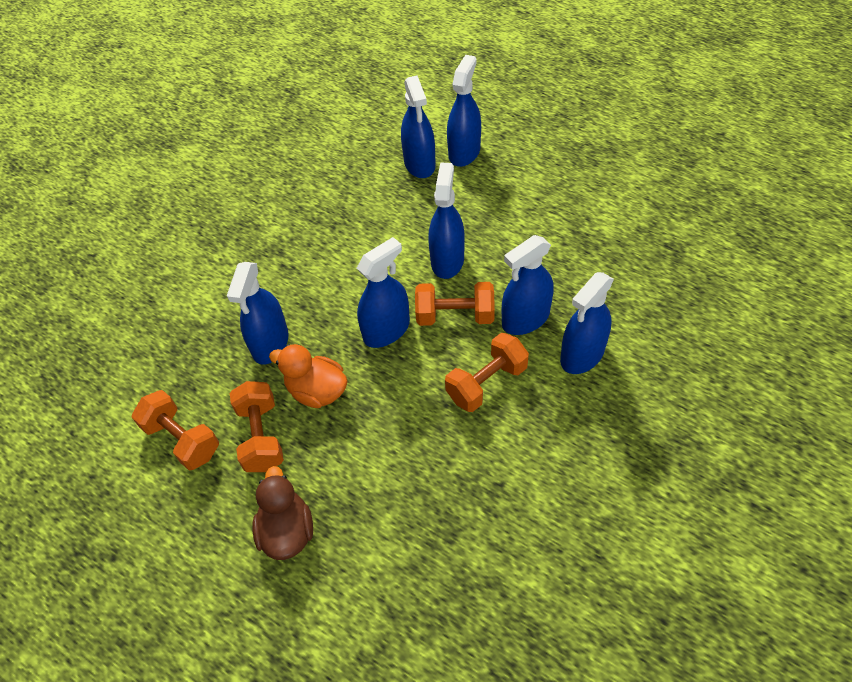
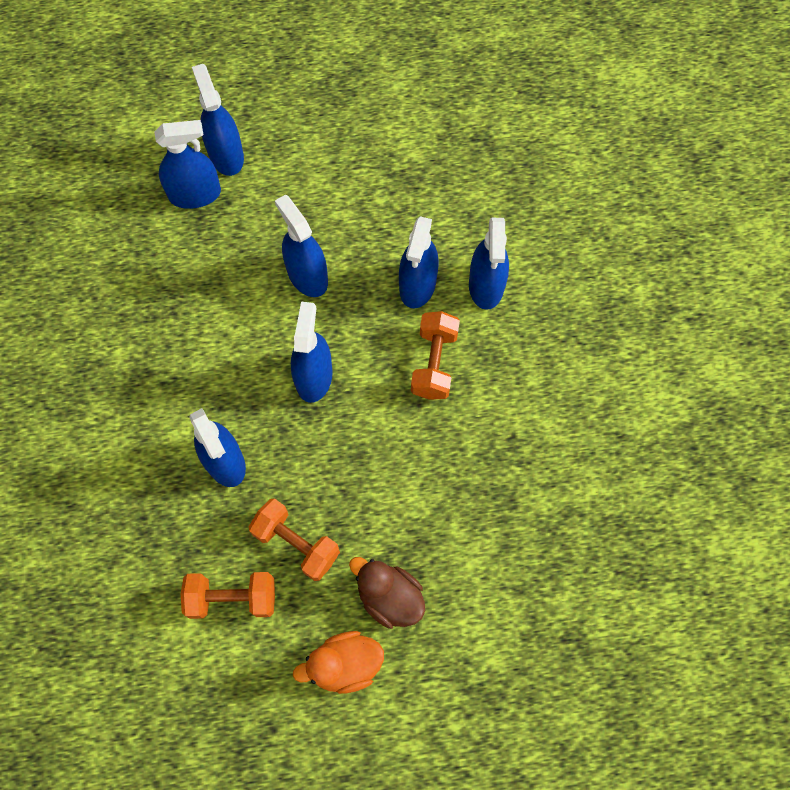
camera: 45 degrees left, 15 degrees up
(317, 391) = (305, 472): orange duck -> orange duck (344, 665)
(419, 164) = (195, 194): blue spray bottle -> blue spray bottle turned 45 degrees counterclockwise
(455, 316) = (359, 323): orange dumbbell -> none

